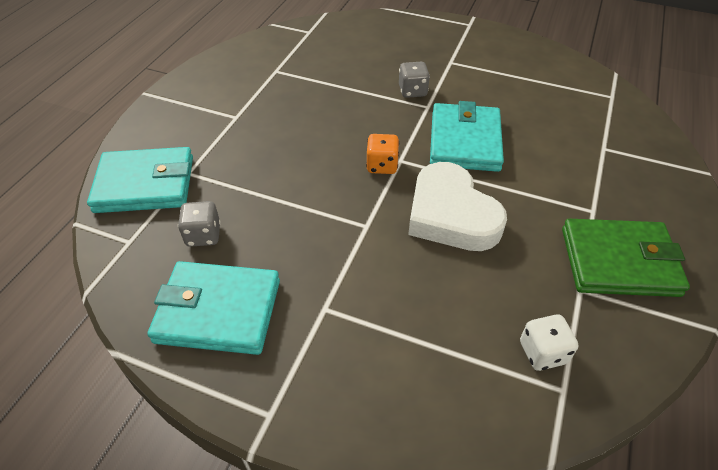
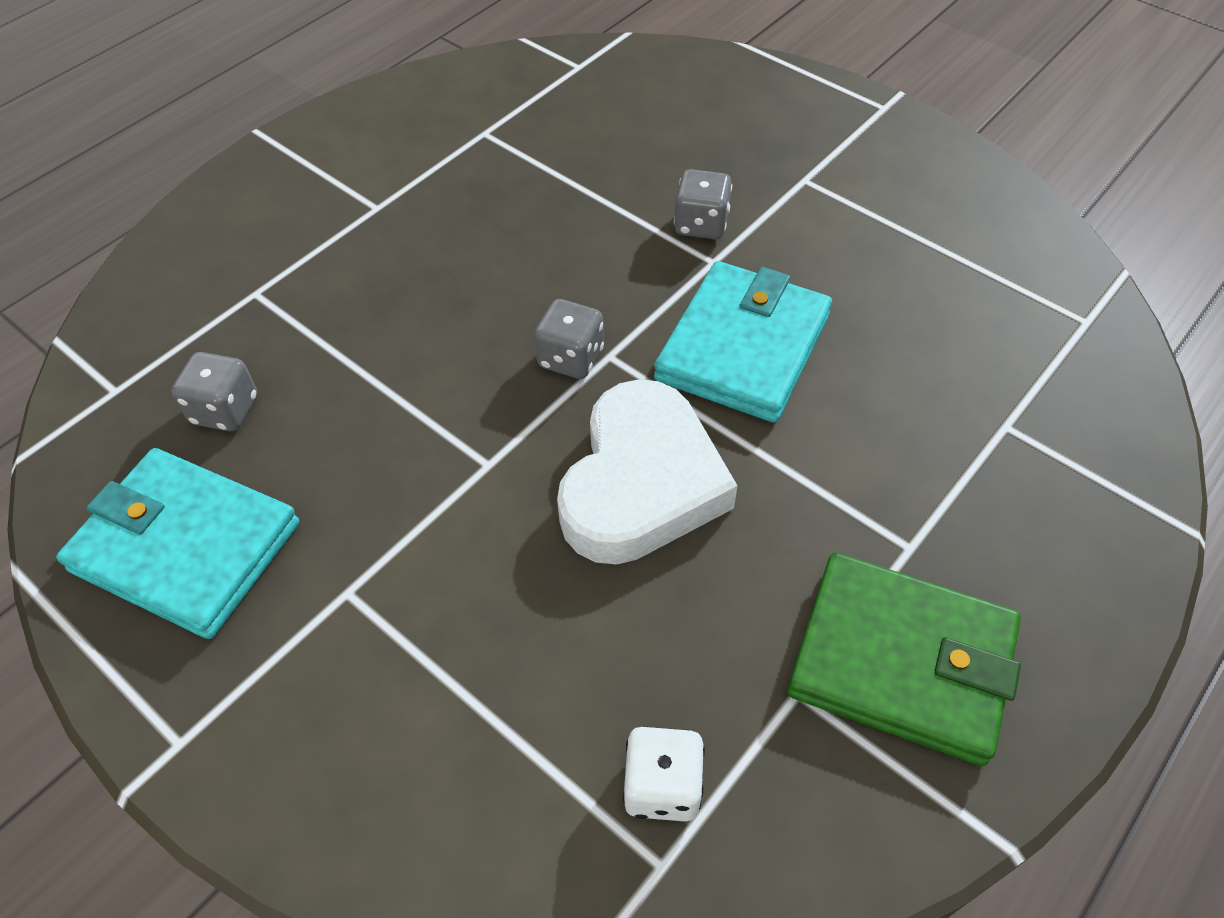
camera: 20 degrees right, 5 degrees up
(145, 184) = (181, 297): turquoise wallet -> none
(382, 165) = (571, 358): orange dice -> grey dice
(451, 215) = (641, 483): white heart -> white heart turned 150 degrees counterclockwise

